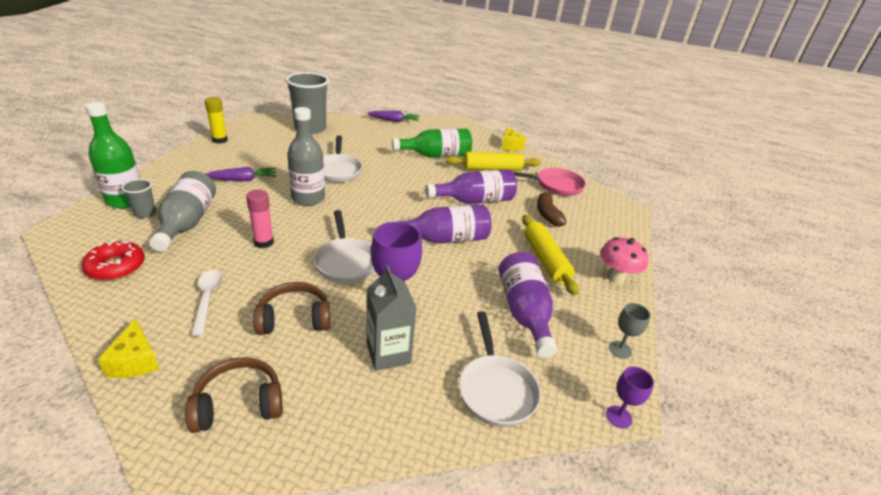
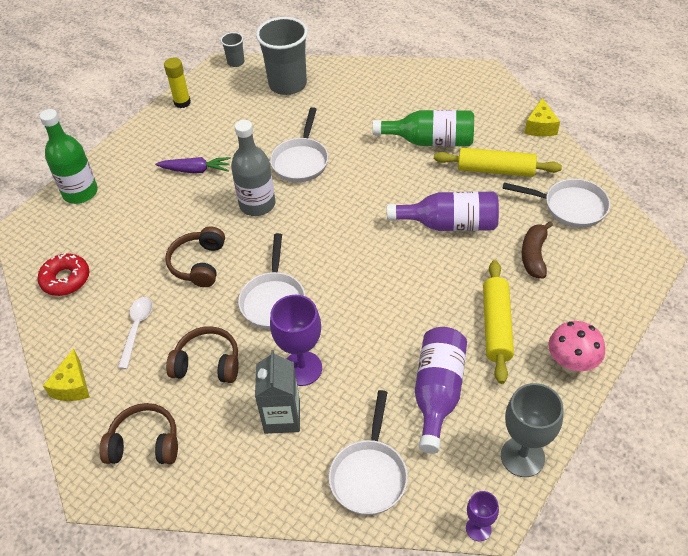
camera: 25 degrees right, 15 degrees up
(145, 213) = (96, 212): grey cup -> grey cup (236, 62)
(187, 222) = (132, 229): grey bottle -> none
(263, 242) = (199, 264): pink glue stick -> brown headphones
(394, 121) = (398, 71): purple carrot -> none
(444, 239) = (389, 281): purple bottle -> none
(555, 186) = (570, 207): pink pan -> white pan
(620, 349) = (522, 457): grey goblet -> grey goblet, size x1.81

